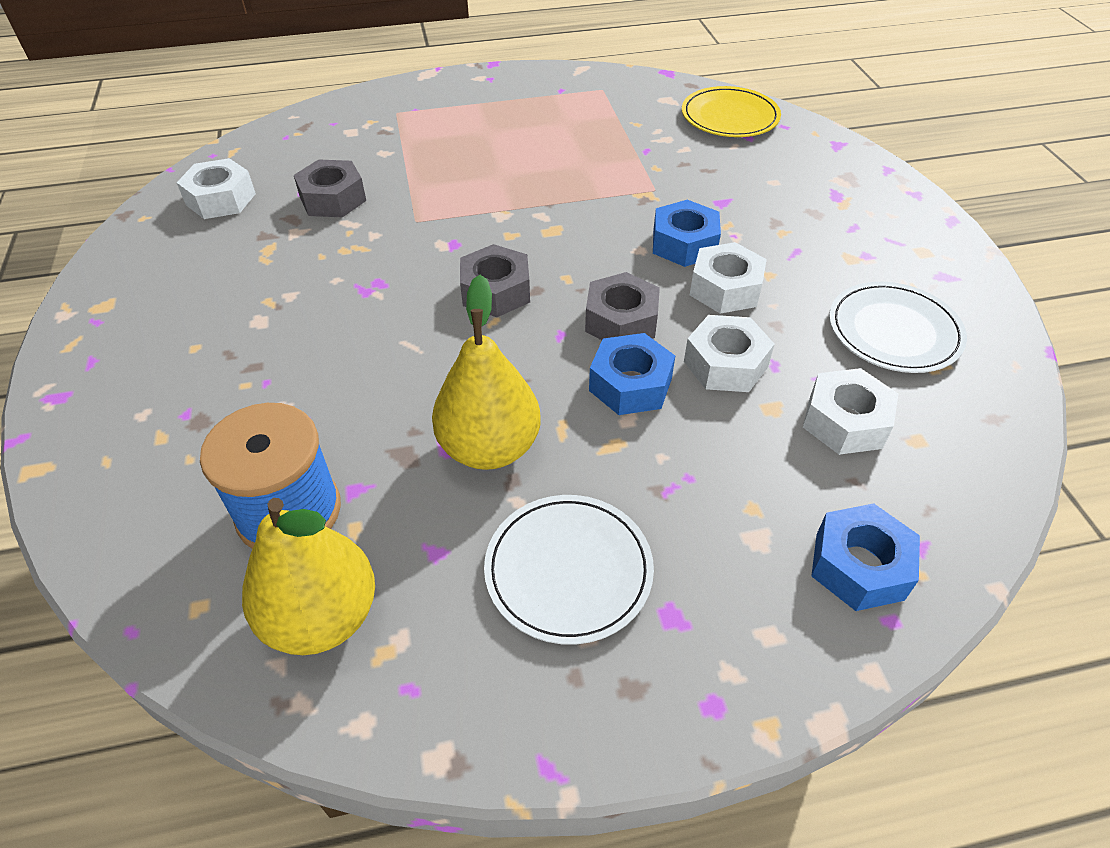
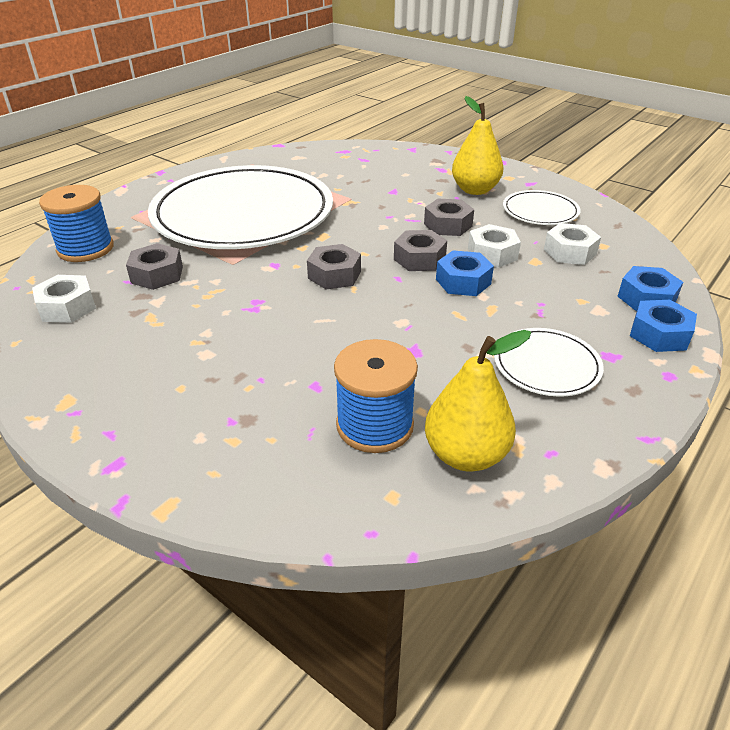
camera: 40 degrees left, 10 degrees down
(313, 135) = (85, 249): none -> blue spool
(489, 447) = (436, 340): yellow pear -> yellow pear (475, 190)
(506, 158) = (243, 214): none -> white plate
(684, 244) = (401, 215): blue nut -> blue nut (659, 334)
(725, 288) = (448, 225): white nut -> grey nut
(729, 116) = (342, 154): yellow plate -> none

